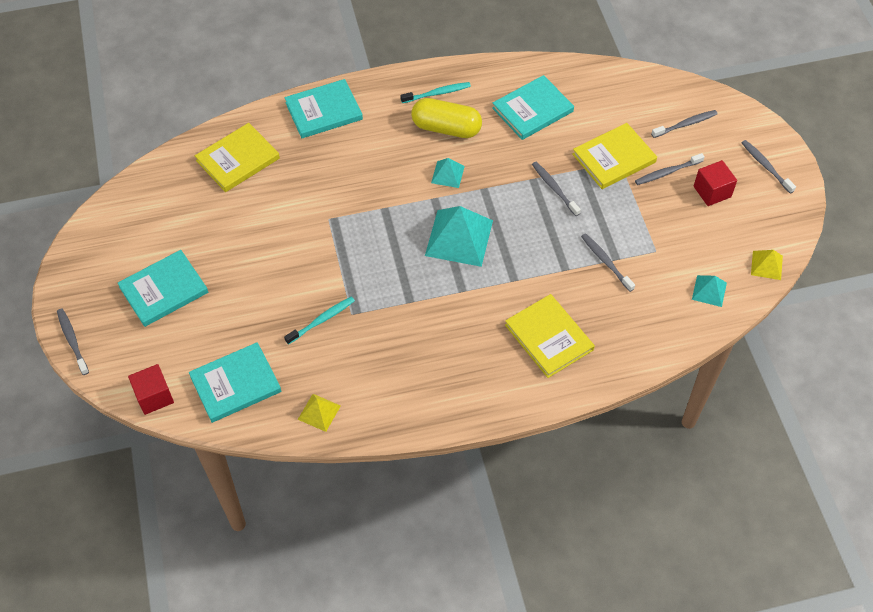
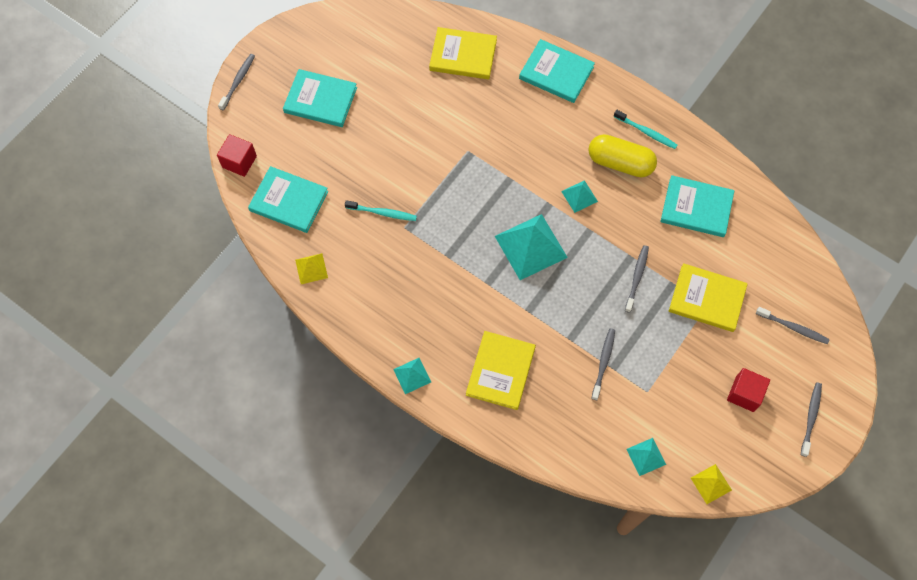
camera: 50 degrees right, 10 degrees up
(446, 128) = (620, 163): yellow capsule -> yellow capsule turned 45 degrees counterclockwise
(493, 405) = (412, 375): none -> turquoise pyramid
(667, 172) = (731, 347): grey toothbrush -> none

